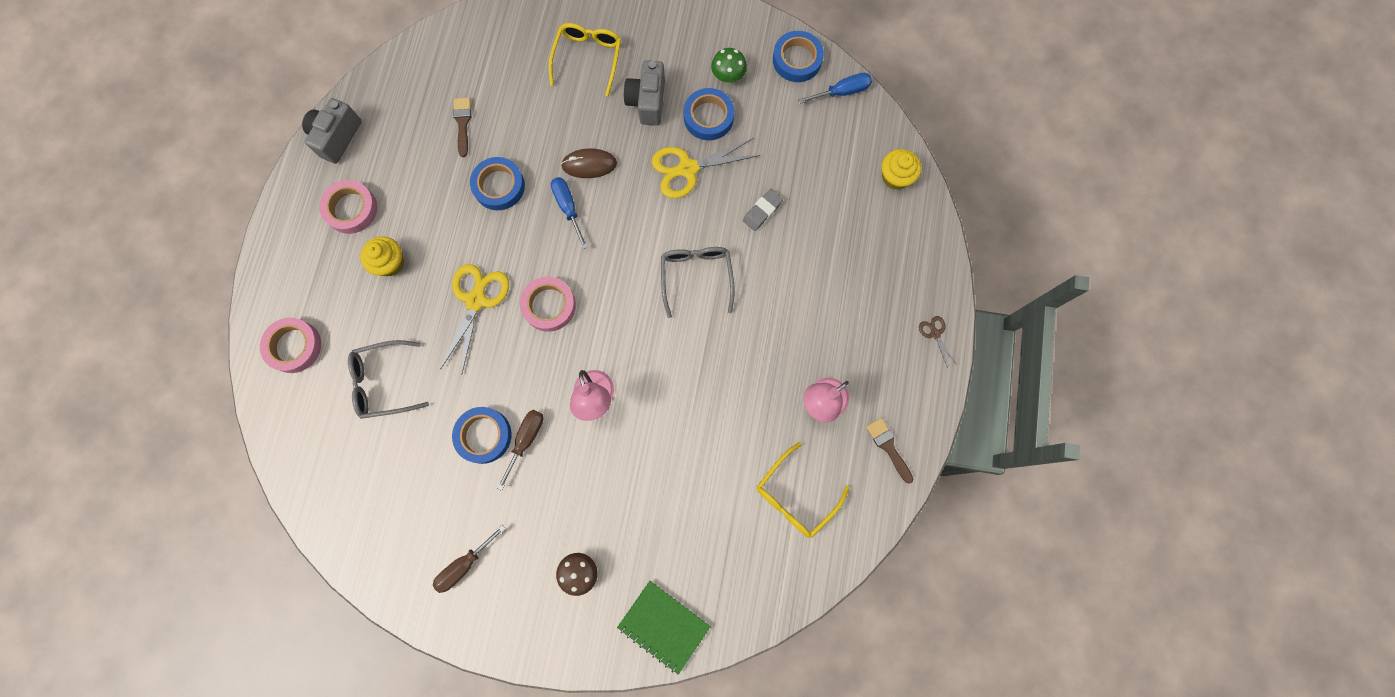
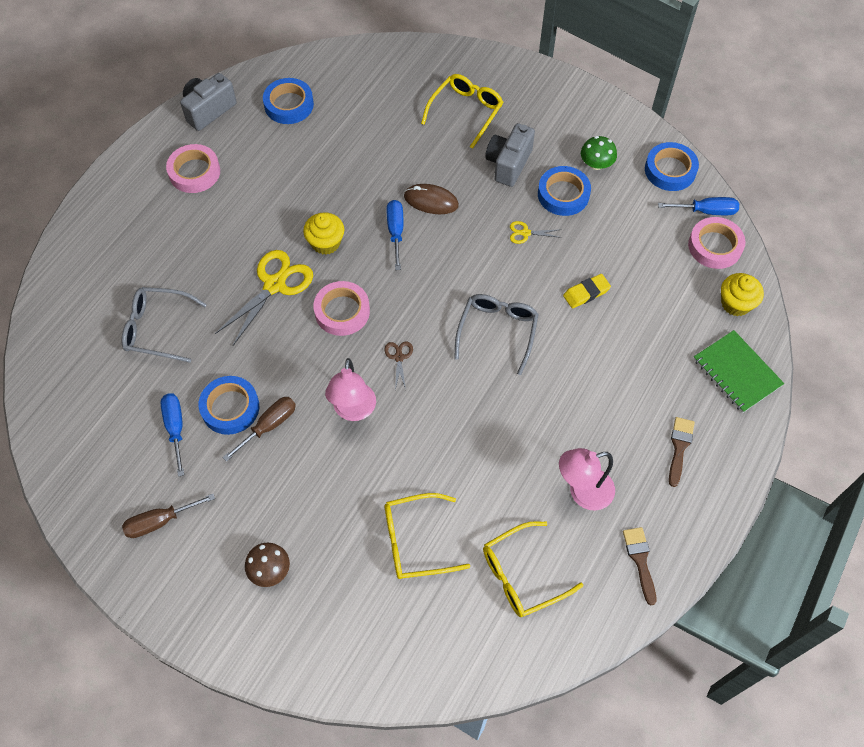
camera: 20 degrees right, 15 degrees down
(294, 346) = (90, 271): pink tape -> pink tape (715, 246)
(390, 263) = (209, 228): yellow cupcake -> yellow cupcake (326, 243)
(442, 473) = (175, 428): none -> blue screwdriver
(462, 123) = (327, 131): brown brush -> brown brush (679, 447)
(499, 186) = (338, 194): blue tape -> blue tape (289, 105)
(664, 626) = (334, 656): green notebook -> green notebook (736, 372)
(687, 169) = (525, 233): yellow scissors -> yellow scissors, size x0.47
(696, 499) = (416, 541): none -> yellow glasses
(762, 211) = (586, 293): grey eraser -> yellow eraser
(935, 333) = (729, 465): brown scissors -> brown scissors (399, 357)

